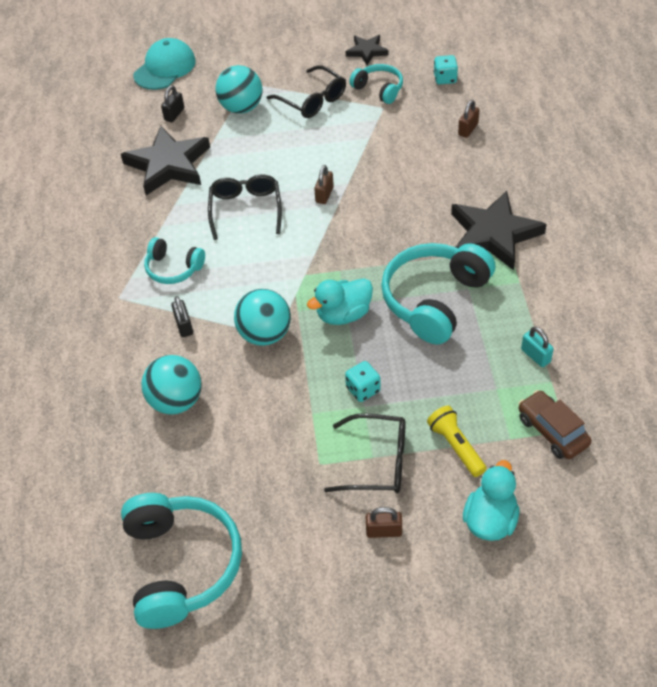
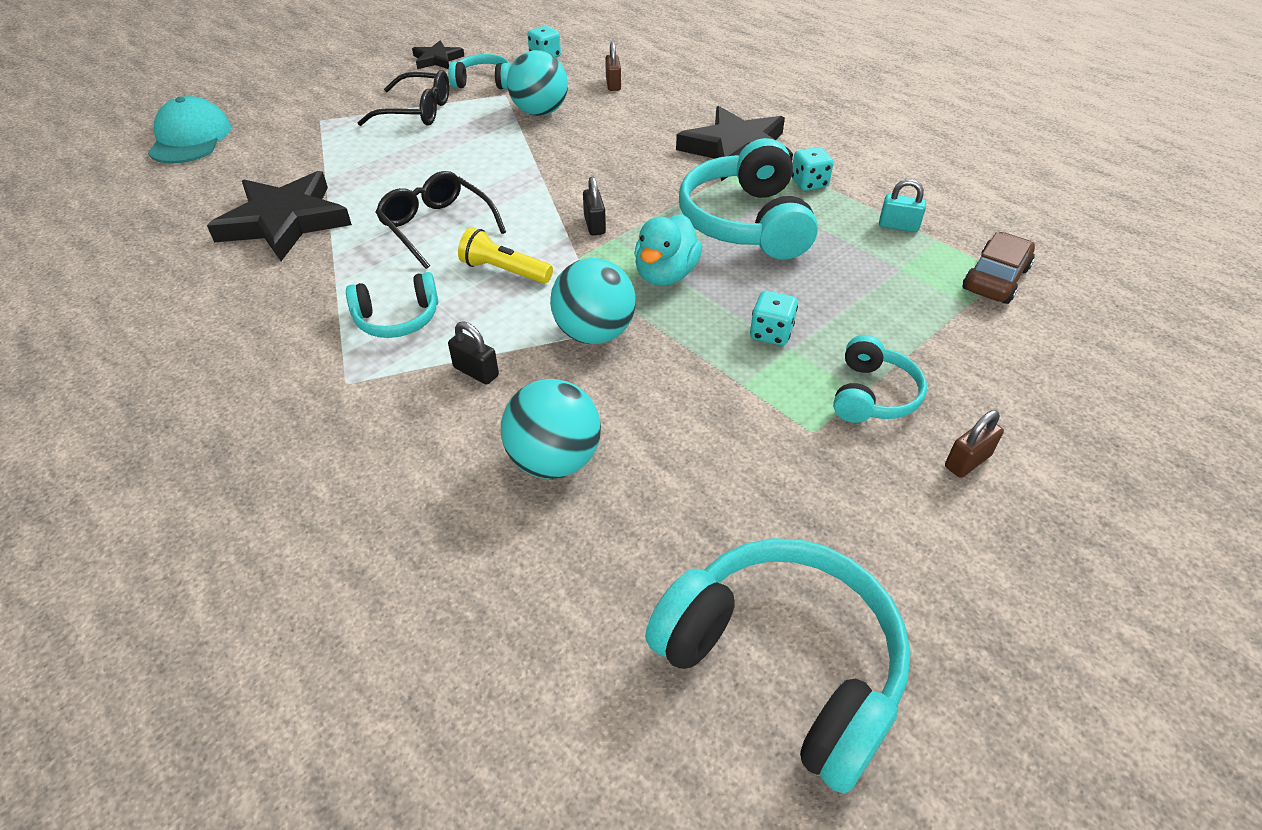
camera: 40 degrees left, 5 degrees down
(174, 114) = (246, 174): black padlock -> black padlock (594, 225)
(241, 108) = (334, 142): turquoise ball -> turquoise ball (540, 112)
(324, 195) = (520, 181): brown padlock -> none
(377, 462) = (872, 395): black glasses -> turquoise headphones
(456, 446) = (930, 337): yellow flashlight -> yellow flashlight (504, 271)
(490, 520) = (1049, 386): turquoise duck -> none
(513, 288) = (809, 183): none -> turquoise dice
(552, 431) = (995, 279): brown car -> brown car turned 105 degrees clockwise

